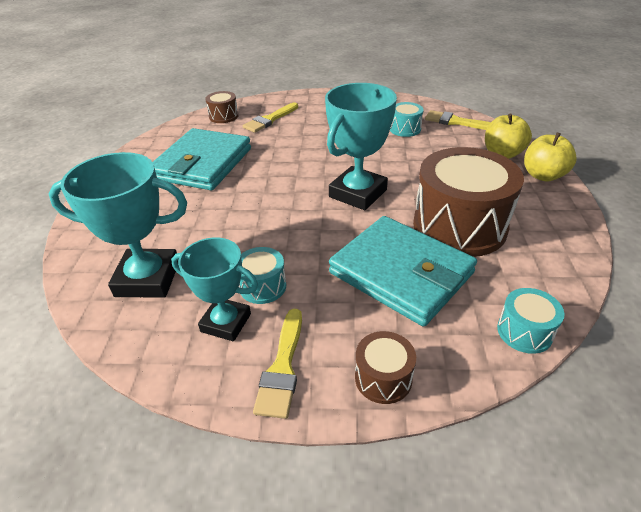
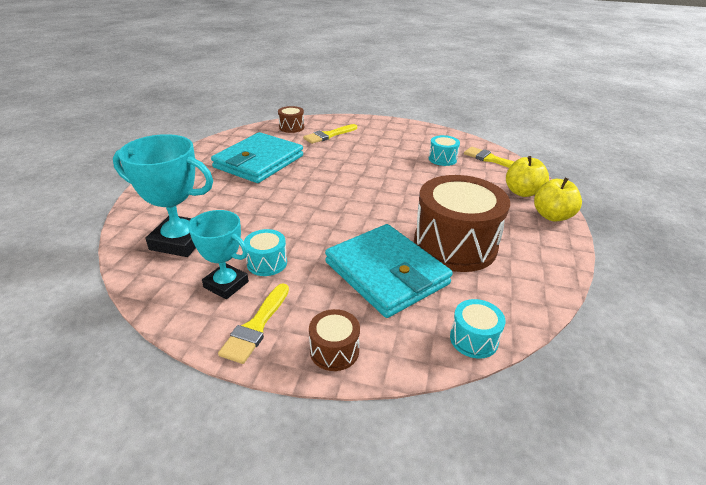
camera: 10 degrees right, 5 degrees down
(358, 193) = (377, 204): turquoise trophy -> none

